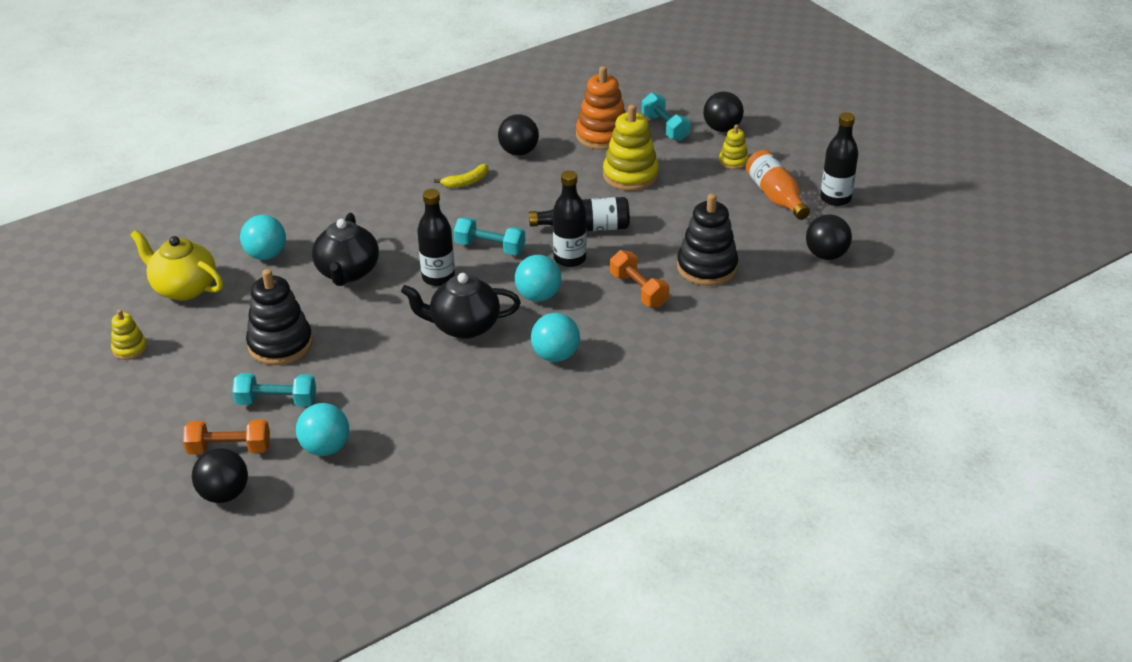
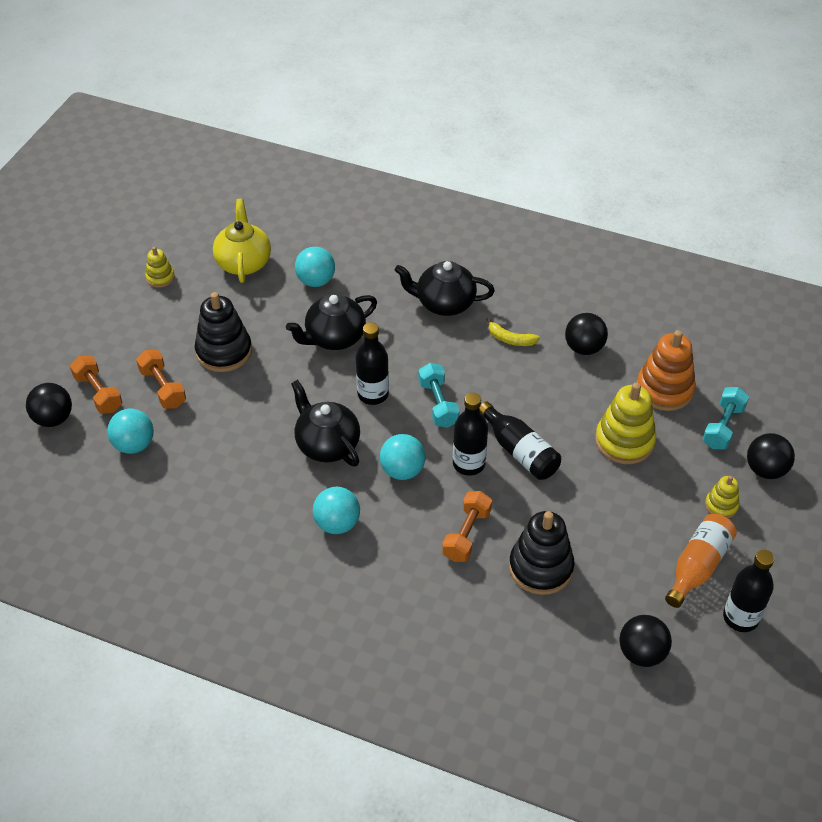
camera: 55 degrees right, 10 degrees up
(277, 401) = (163, 388): turquoise dumbbell -> orange dumbbell
(385, 197) = (444, 303): none -> black teapot

